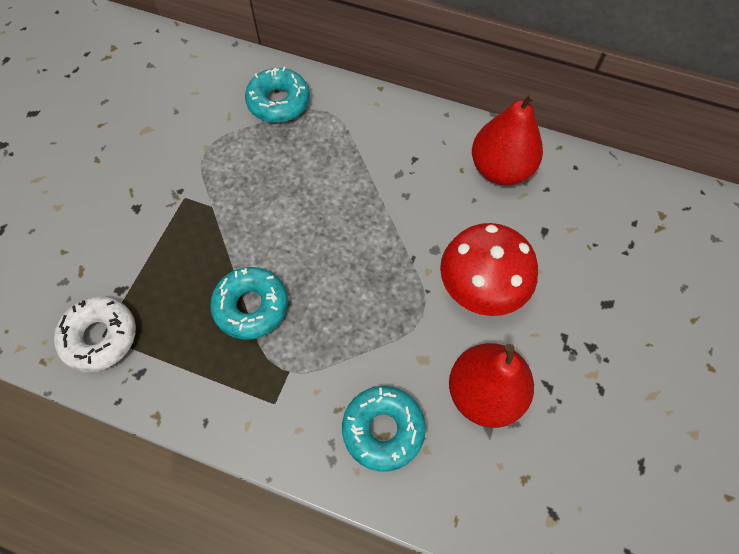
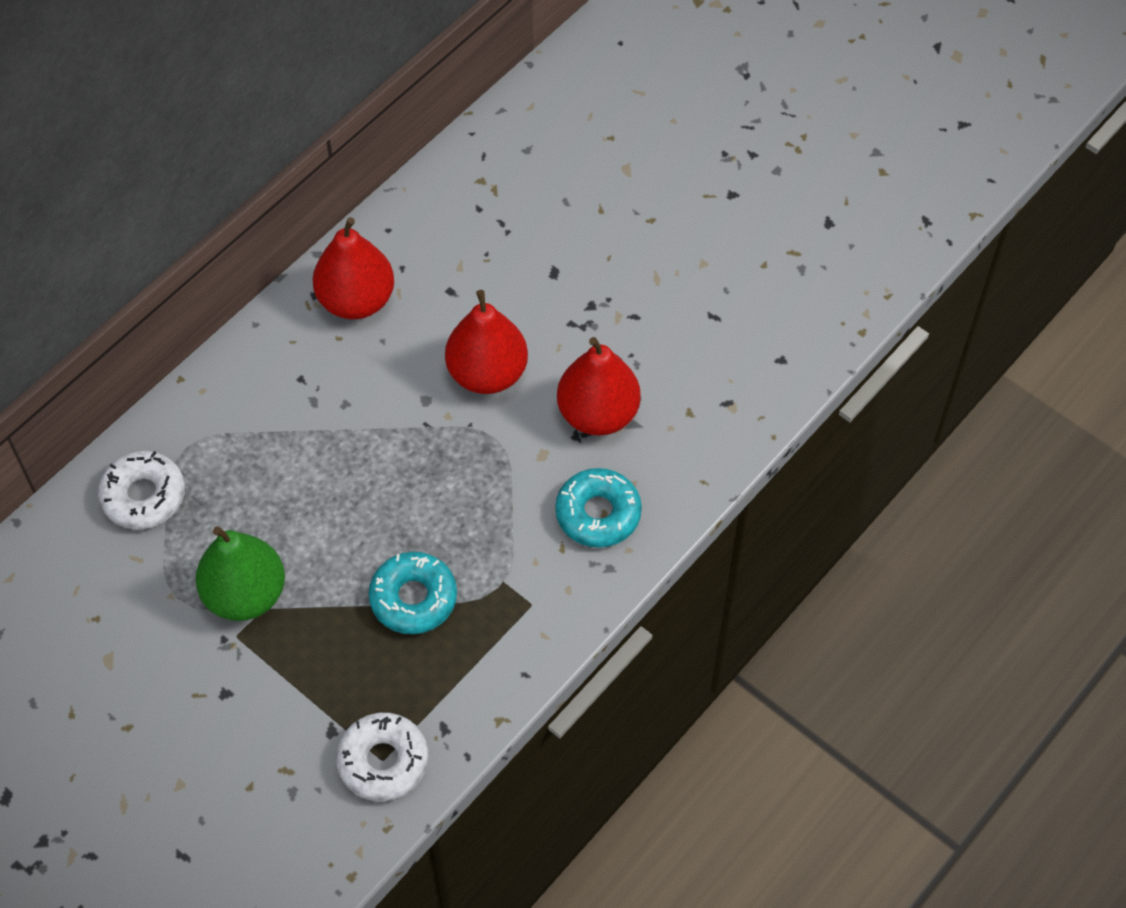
camera: 70 degrees left, 5 degrees down
(220, 190) = (245, 594): none -> green pear
(278, 102) = (144, 496): turquoise donut -> white donut
(481, 286) = (487, 373): red mushroom -> red pear

